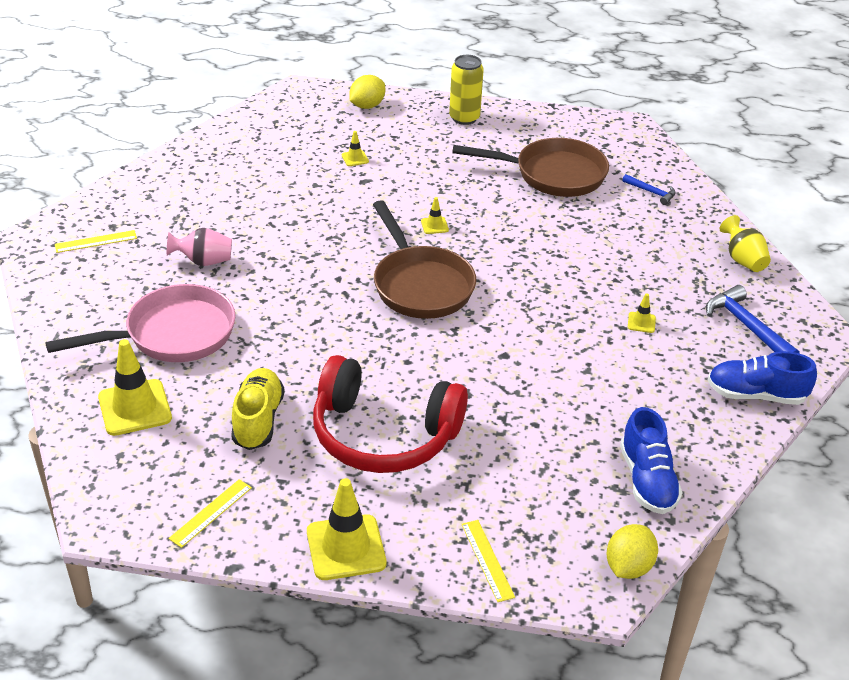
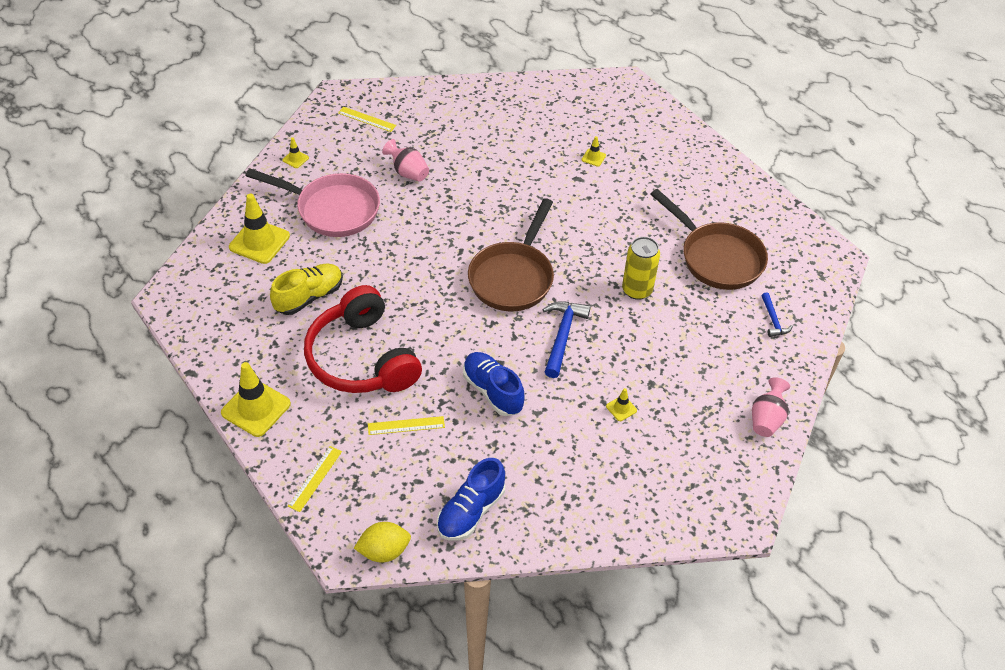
camera: 45 degrees right, 10 degrees up
(211, 513) = (219, 333): yellow ruler -> yellow ruler (406, 425)
(367, 106) = (655, 121): yellow lemon -> none
(434, 225) = (579, 241): yellow traffic cone -> yellow traffic cone (295, 159)
(464, 118) = (713, 172): yellow can -> yellow can (637, 290)
(743, 260) = (766, 419): yellow vase -> pink vase
(747, 326) = (693, 468): blue hammer -> blue hammer (562, 336)
(755, 395) = (625, 517): blue shoe -> blue shoe (492, 391)

